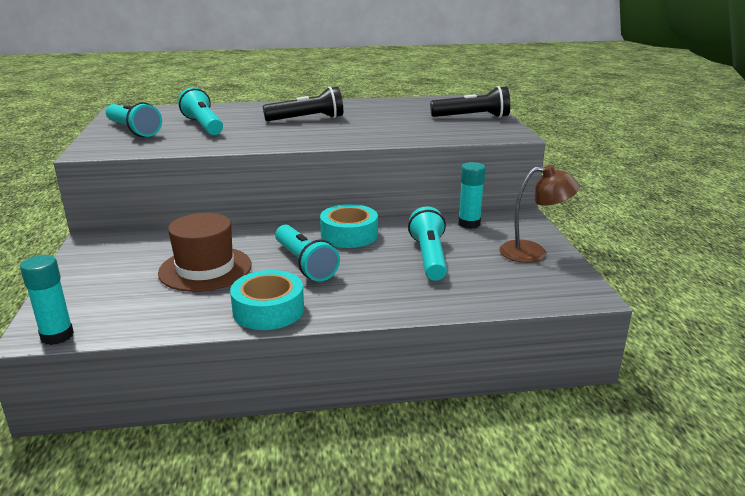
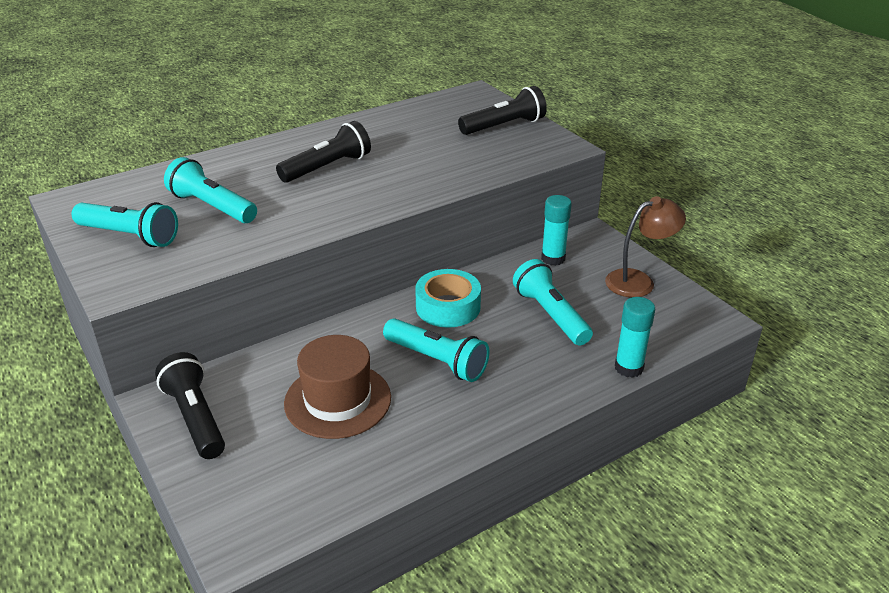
camera: 25 degrees left, 10 degrees up
(57, 336) = (263, 544): turquoise glue stick -> turquoise glue stick (629, 368)
(102, 255) = (195, 418): none -> black flashlight
(268, 310) = (455, 433): turquoise tape -> none

